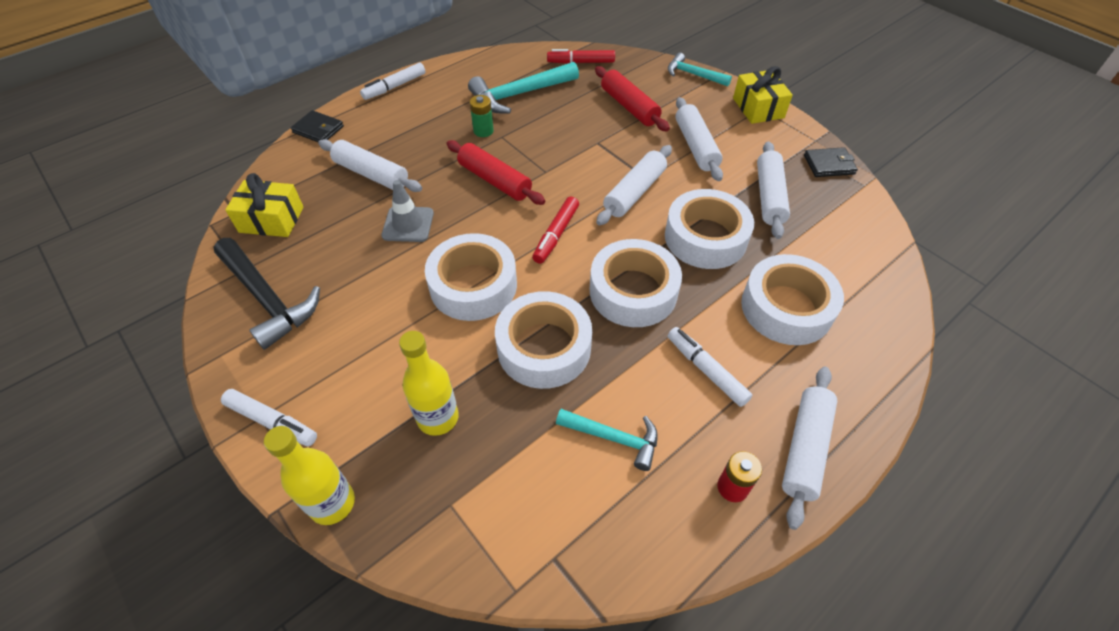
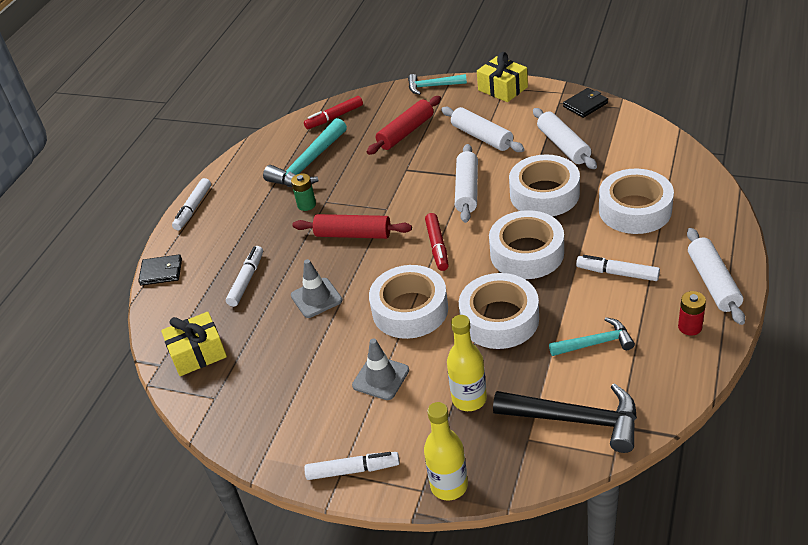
camera: 25 degrees left, 10 degrees down
(267, 299) = (259, 404): black hammer -> black hammer (575, 420)
(371, 174) = (247, 280): white rolling pin -> white marker
(384, 340) = (381, 378): none -> grey traffic cone
(629, 106) = (405, 132): red rolling pin -> red rolling pin turned 75 degrees counterclockwise

